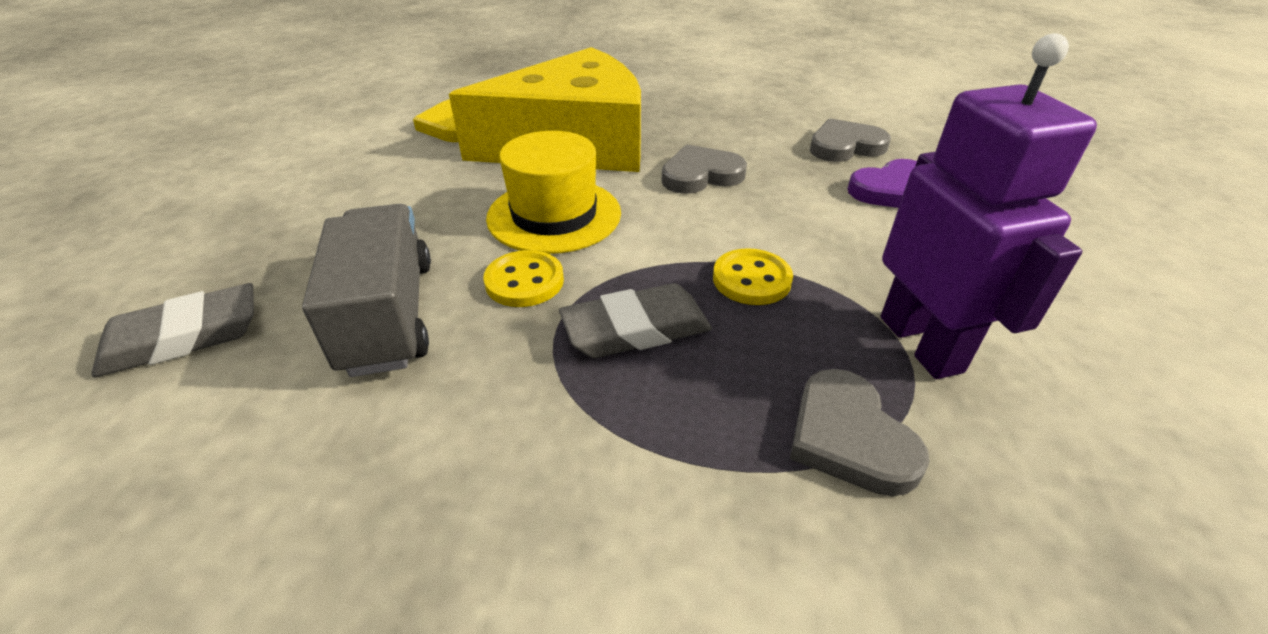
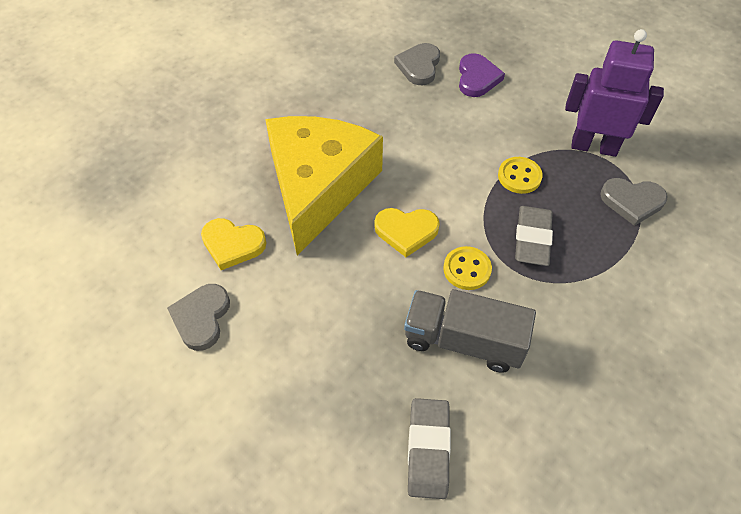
camera: 60 degrees left, 15 degrees up
(554, 215) = (406, 231): yellow hat -> yellow heart
(701, 175) = (406, 144): grey heart -> grey heart (201, 318)

